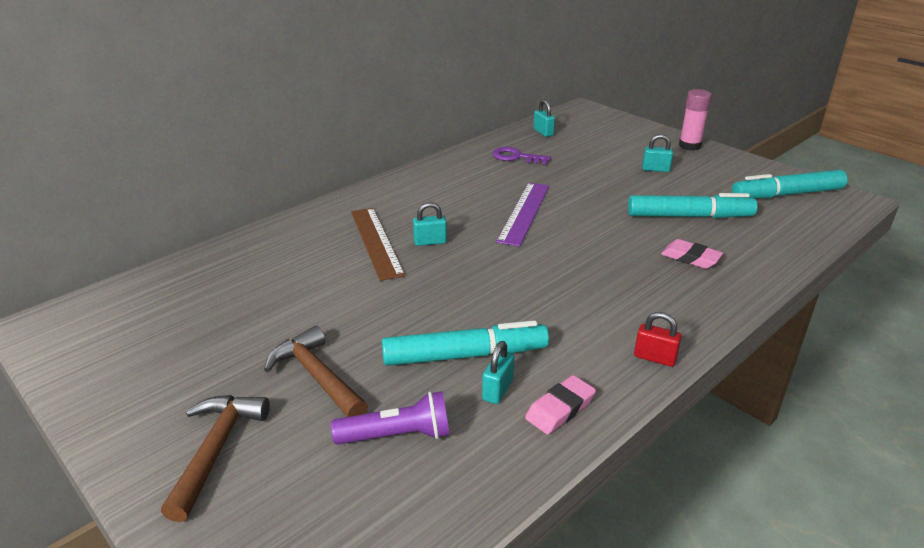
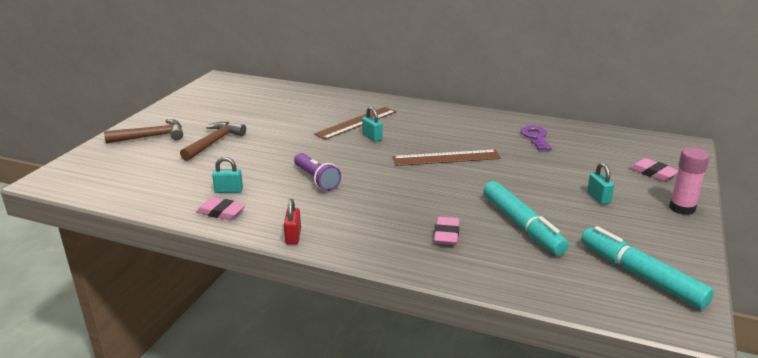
camera: 65 degrees right, 5 degrees down
(397, 435) = (178, 172): purple flashlight -> purple flashlight (316, 179)
(465, 355) = (256, 174): turquoise marker -> none
(524, 213) = (446, 158): purple ruler -> brown ruler
(543, 132) = (600, 138): turquoise padlock -> none
(624, 135) = (653, 173): none -> pink eraser

